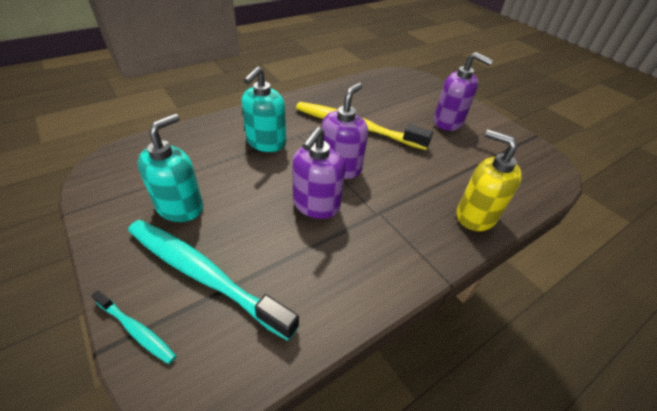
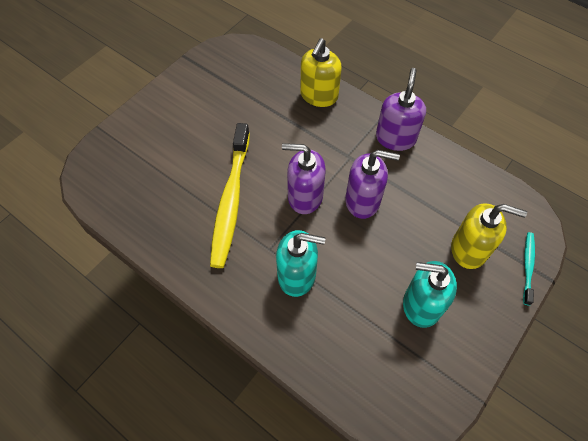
camera: 105 degrees left, 15 degrees up
(203, 274) = (469, 249): turquoise toothbrush -> yellow soap dispenser
(448, 122) = (187, 122): purple soap dispenser -> purple soap dispenser (395, 138)

